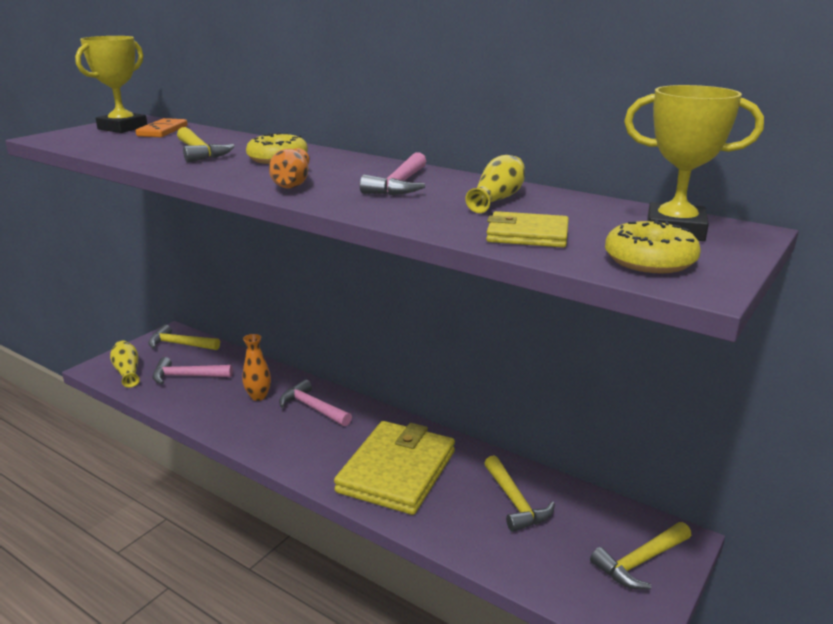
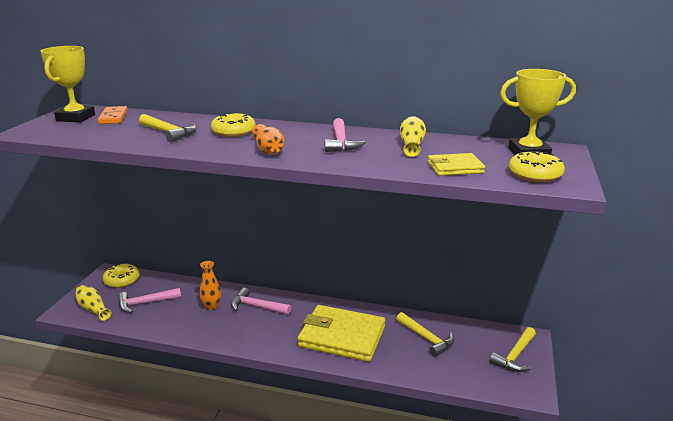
camera: 20 degrees left, 0 degrees up
(180, 344) = (122, 280): yellow hammer -> yellow donut
(397, 471) = (342, 336): yellow wallet -> yellow wallet turned 75 degrees counterclockwise

